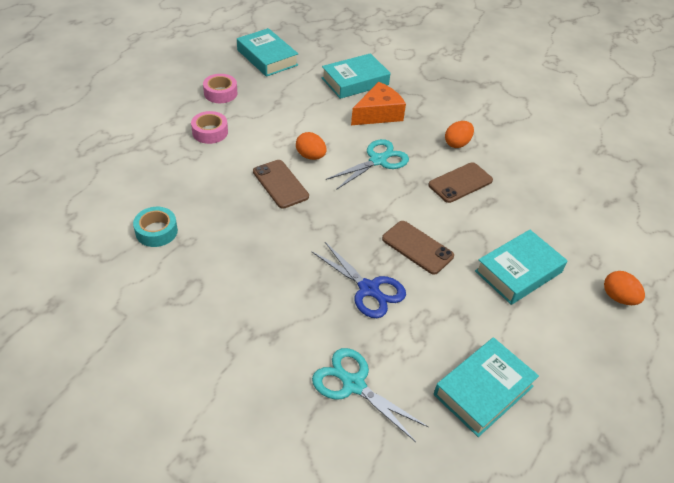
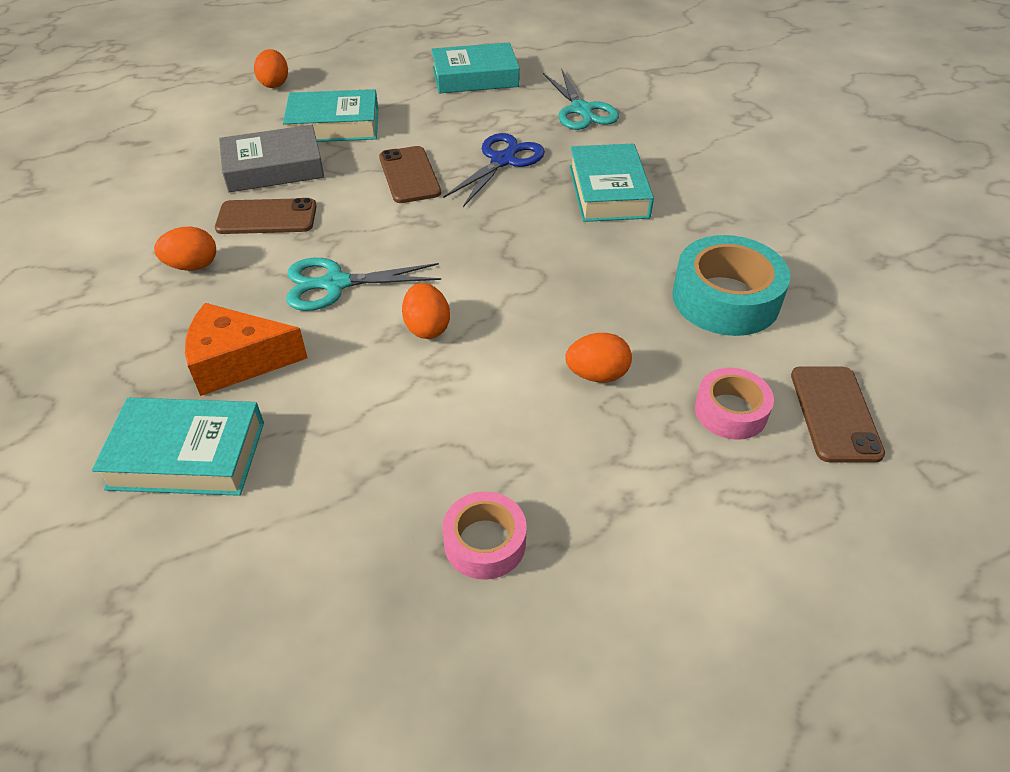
camera: 145 degrees left, 0 degrees up
(156, 231) = (725, 299): turquoise tape -> turquoise tape, size x1.69
(210, 132) = (564, 442): pink tape -> pink tape (730, 411)
(211, 163) = (597, 375): none -> orange egg
(267, 57) = (292, 626): turquoise book -> turquoise book (608, 191)
(280, 184) = (509, 301): brown phone -> brown phone (835, 413)
(368, 289) = (503, 160): blue scissors -> blue scissors turned 45 degrees clockwise
(504, 217) = (274, 168): none -> grey book

